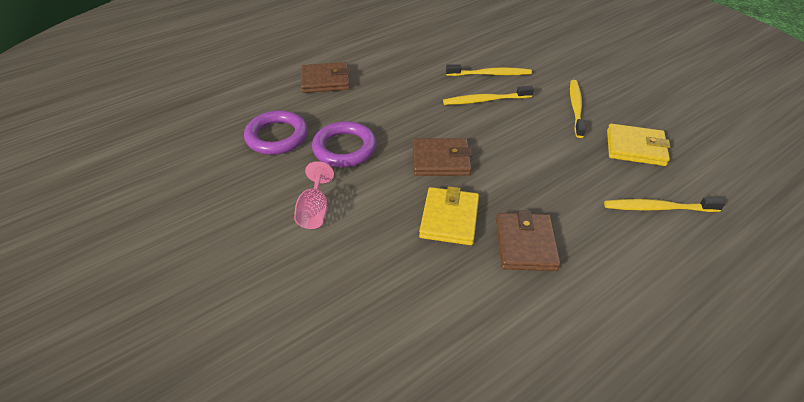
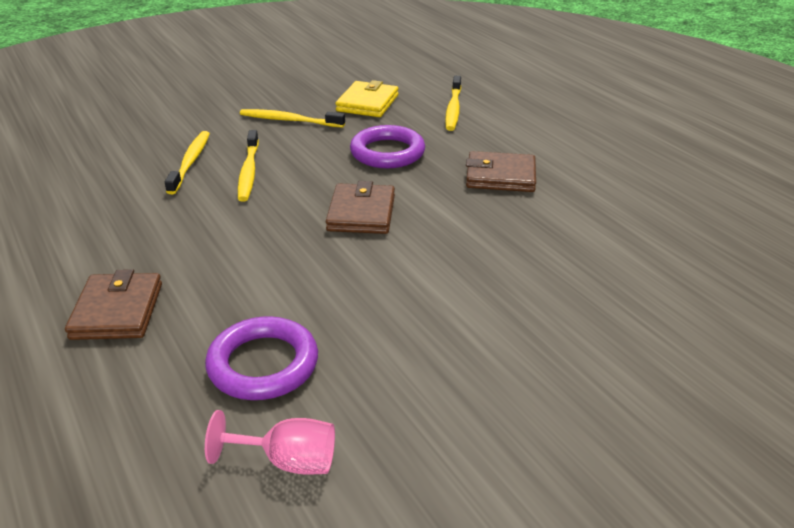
camera: 85 degrees left, 10 degrees down
(314, 211) = (445, 317): pink goblet -> pink goblet (288, 461)
(344, 148) = (316, 290): purple ring -> purple ring (387, 152)
(449, 218) = (463, 215): yellow wallet -> none

